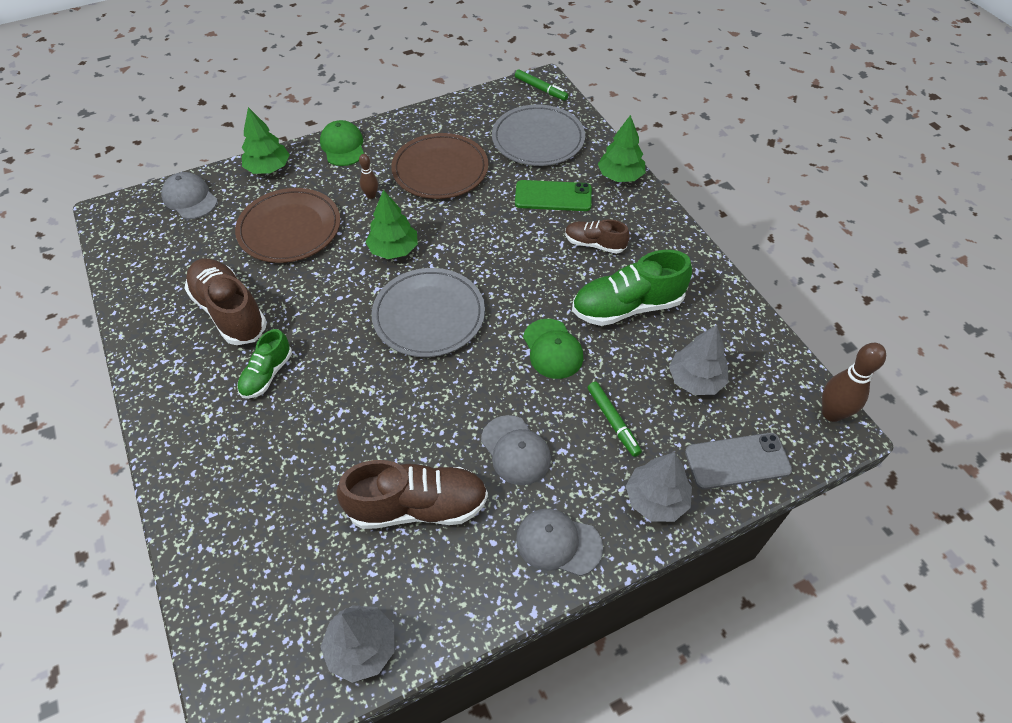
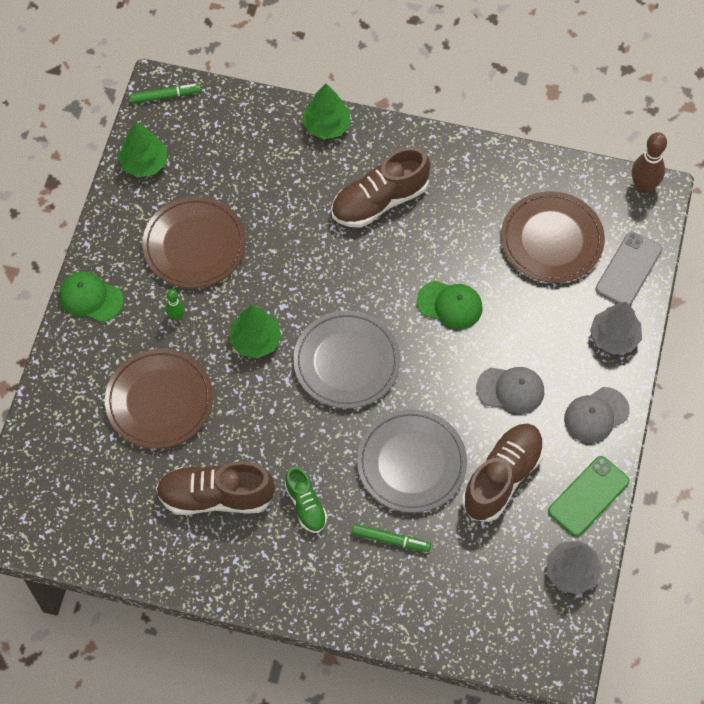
camera: 50 degrees left, 10 degrees up
(190, 198) = (45, 456): grey cap -> none
(268, 168) = (63, 373): green tree -> green tree (144, 163)
(371, 195) = (176, 316): brown bowling pin -> green bowling pin
(538, 139) = (227, 148): grey plate -> grey plate (411, 463)
(553, 196) = (303, 189): green phone -> green phone (588, 496)
(594, 244) = (379, 201): brown shoe -> brown shoe, size x1.74
(613, 421) = (539, 315): green marker -> green marker (391, 540)
(627, 307) = (456, 229): green shoe -> none
(695, 379) = (552, 240): grey tree -> brown plate

